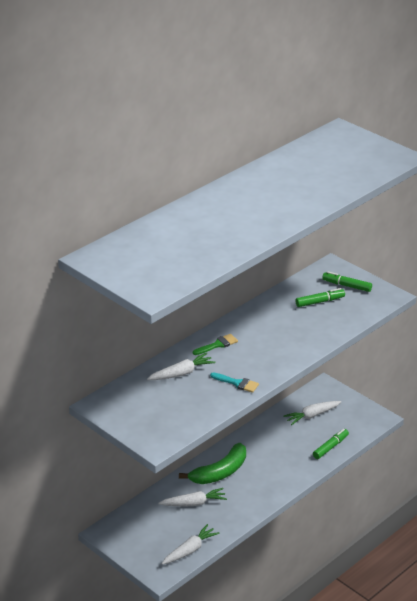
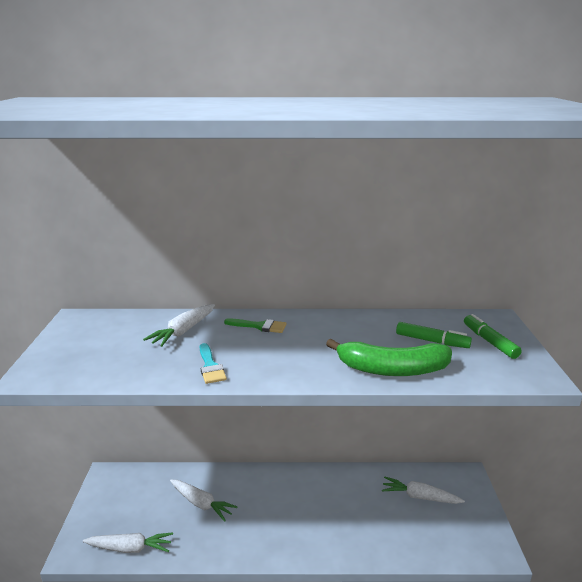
camera: 45 degrees right, 10 degrees down
(181, 373) = (183, 331): white carrot -> white carrot turned 105 degrees clockwise
(220, 472) = (263, 491): green banana -> green banana (392, 369)
(330, 447) = (401, 545): green marker -> none

